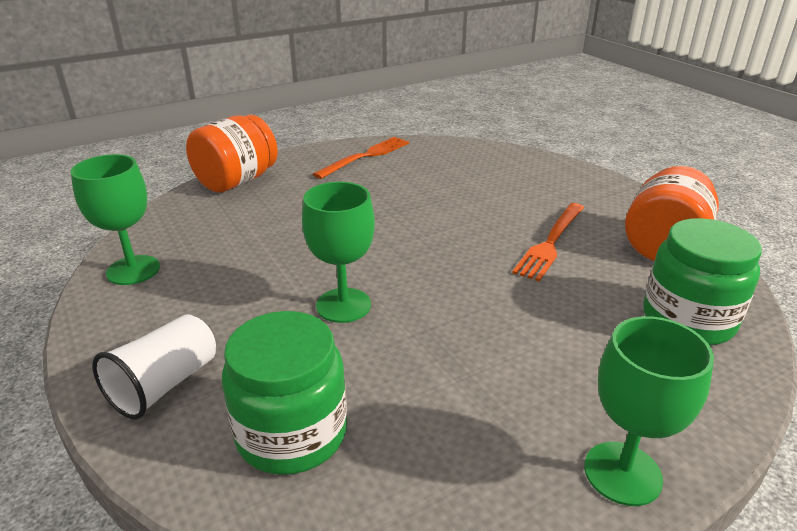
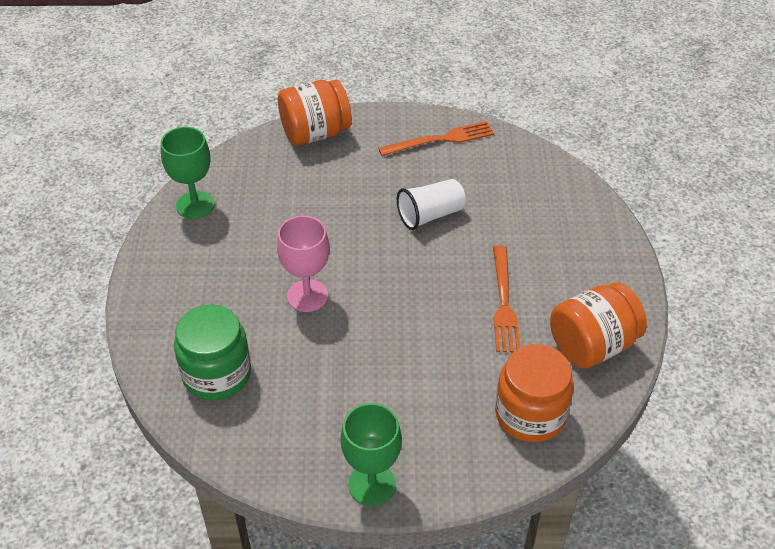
camera: 30 degrees right, 15 degrees up
(165, 384) = (169, 310): white cup -> white cup (430, 215)
(343, 305) = (307, 296): green goblet -> pink goblet
(550, 242) = (504, 303): orange fork -> orange fork turned 60 degrees counterclockwise
(688, 320) = (530, 414): green jar -> orange jar

